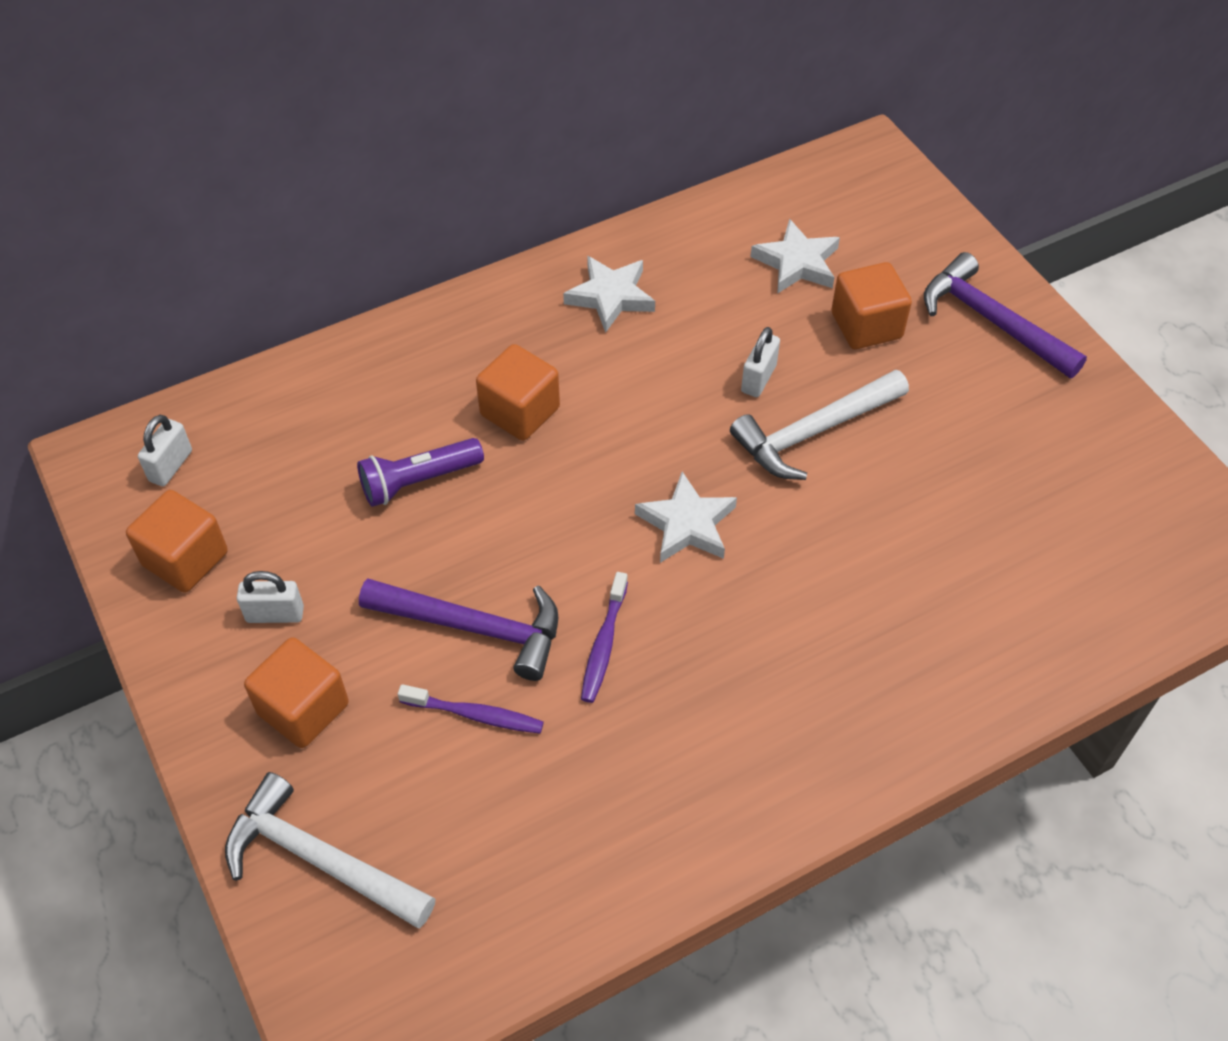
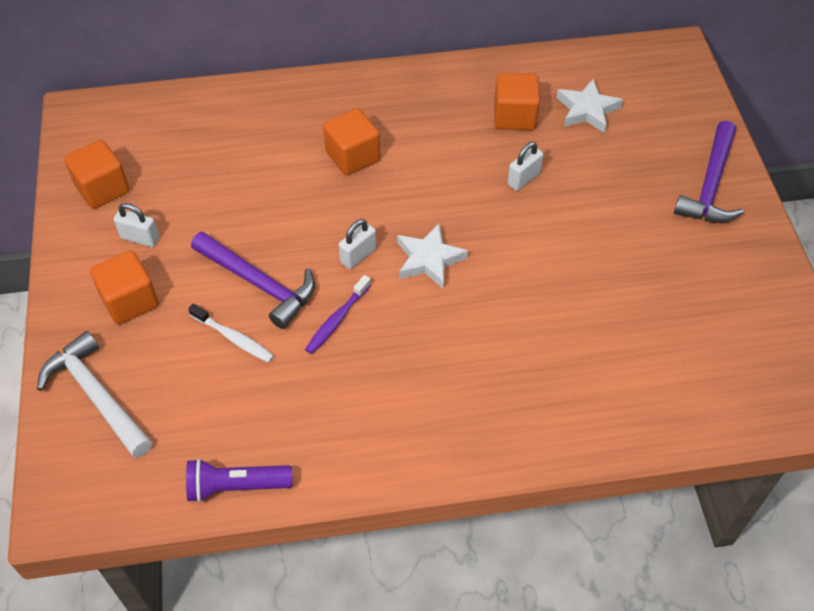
camera: 20 degrees right, 0 degrees up
(170, 466) = (120, 130): white padlock -> white padlock (358, 255)
(419, 481) = (267, 182): purple flashlight -> purple flashlight (236, 486)
(475, 715) = (234, 338): purple toothbrush -> white toothbrush
(610, 297) = (447, 99): white star -> none
(813, 432) = (545, 224): white hammer -> none
(866, 325) = (617, 164): orange cube -> orange cube (514, 116)
(992, 321) = (710, 185): purple hammer -> purple hammer turned 135 degrees counterclockwise

